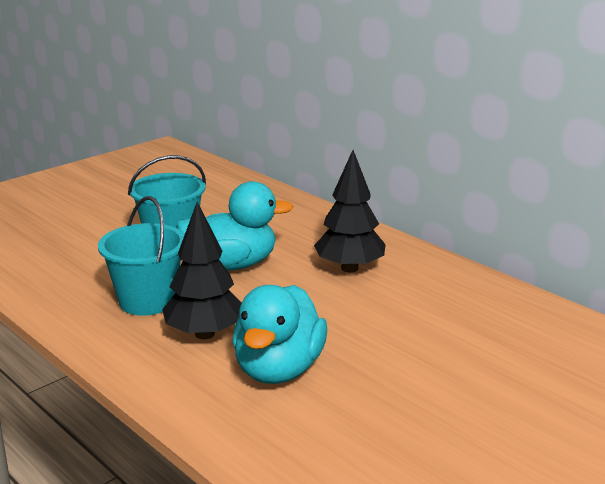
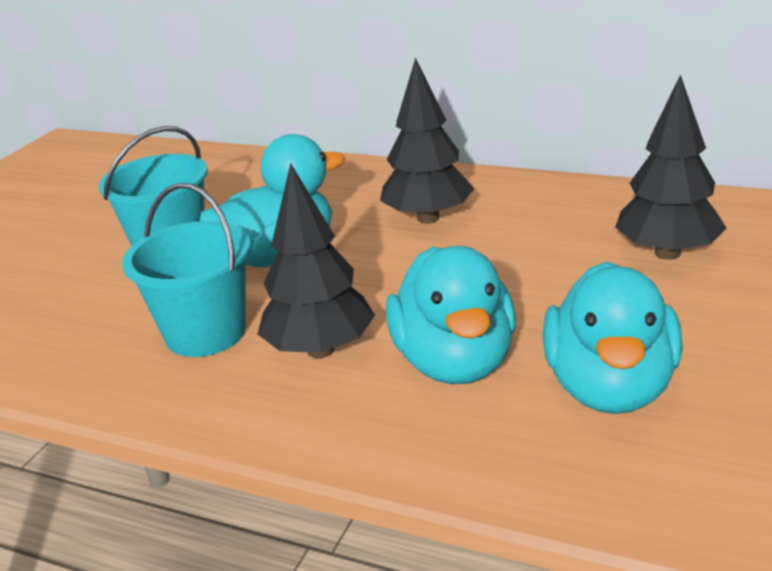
camera: 20 degrees left, 5 degrees up
(361, 419) = (610, 387): none -> turquoise duck
(492, 344) = (667, 253): none -> black tree

